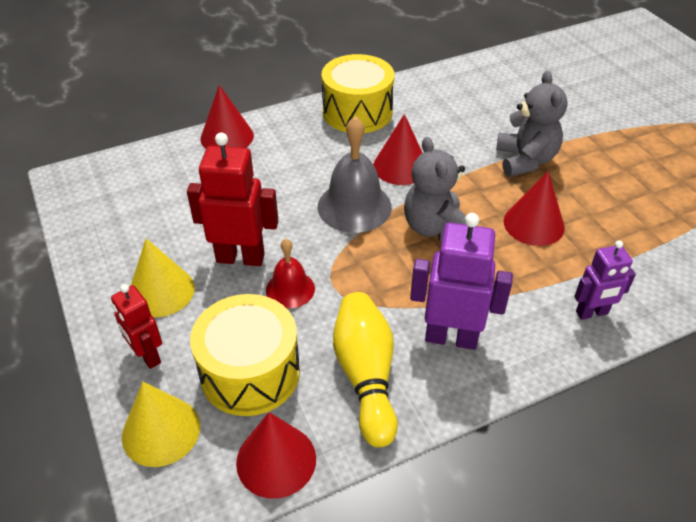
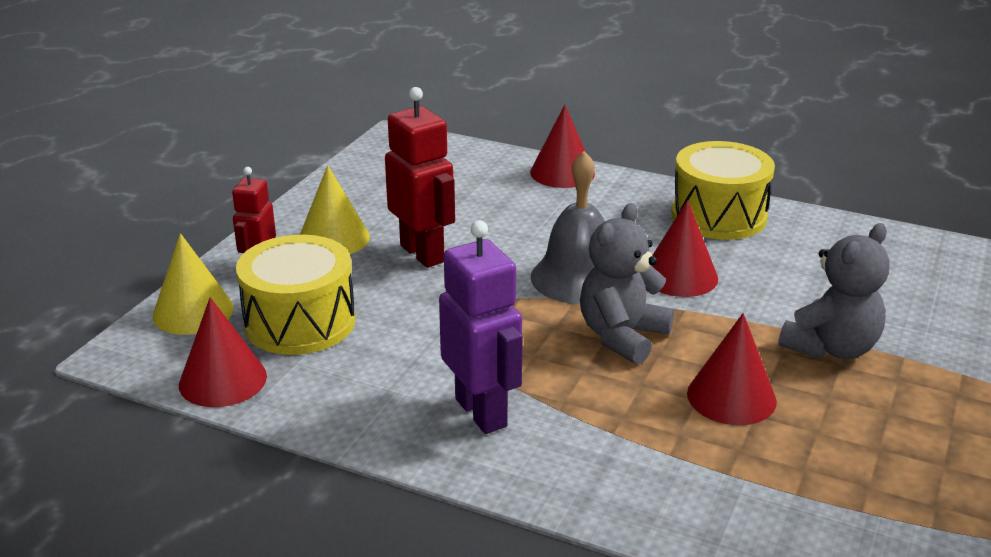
camera: 50 degrees right, 15 degrees down
(290, 289) = (420, 295): red bell -> none
(366, 376) = (369, 384): yellow bowling pin -> none
(592, 313) = (649, 495): purple robot -> none

